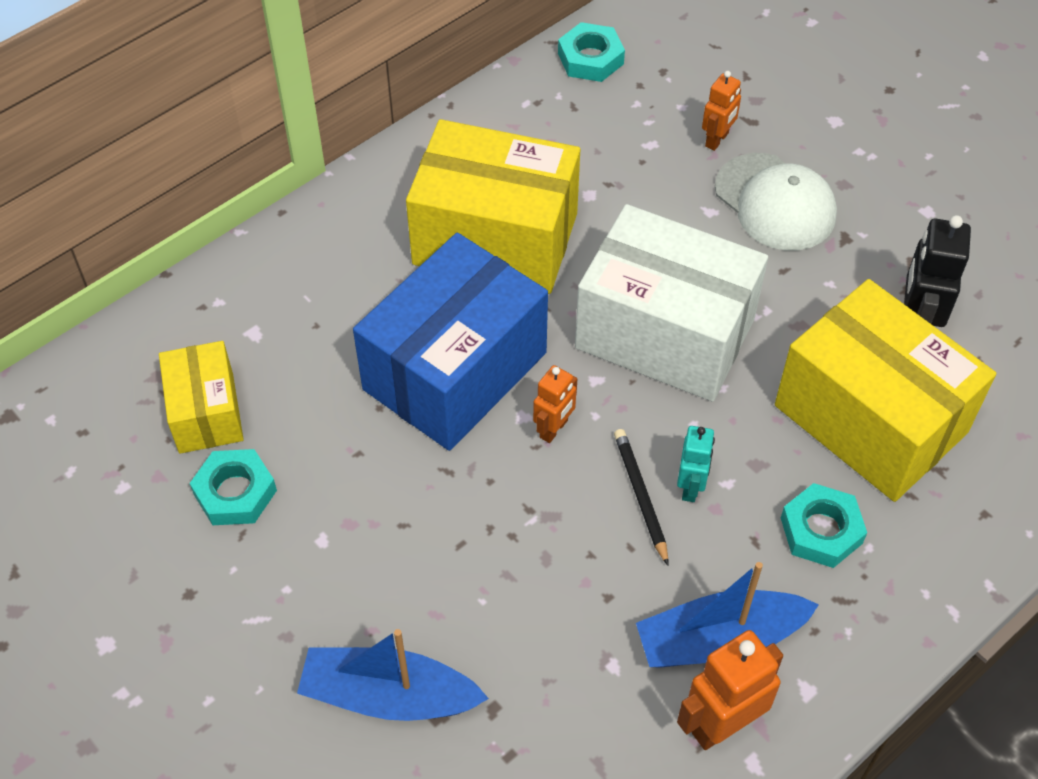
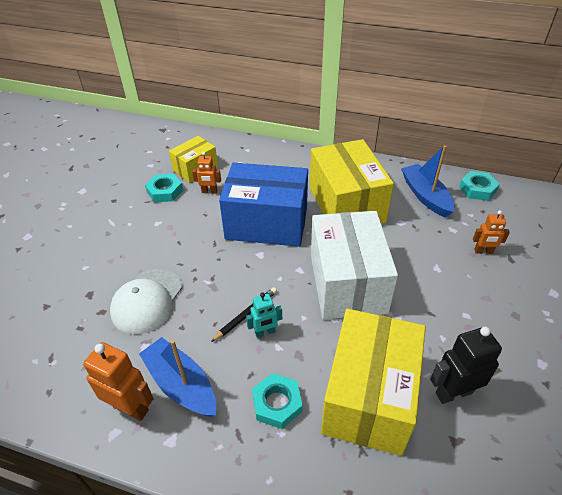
camera: 60 degrees right, 10 degrees down
(389, 696) = (93, 275): blue boat -> blue boat (425, 196)
(554, 429) = (261, 267): orange robot -> orange robot (209, 191)
(775, 202) = (470, 291): white cap -> white cap (147, 301)

